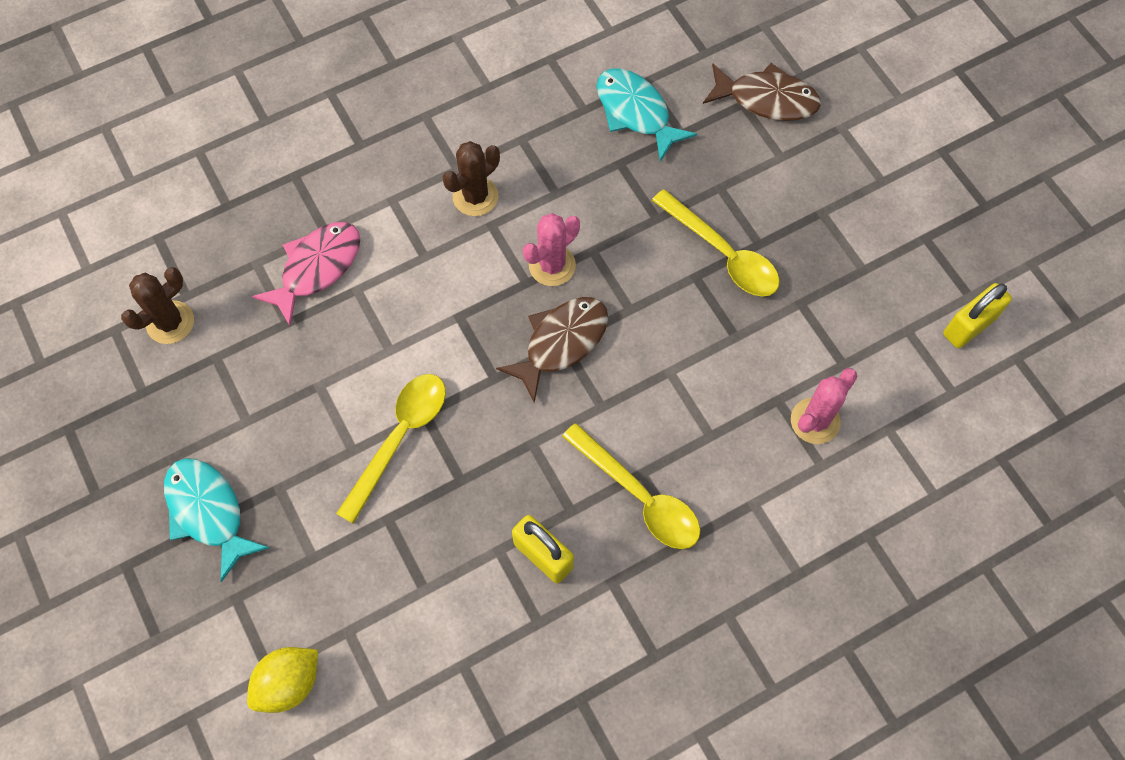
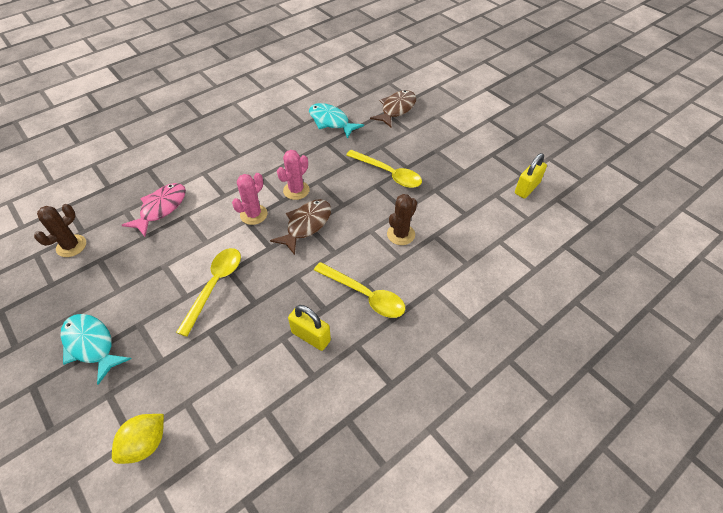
camera: 10 degrees left, 15 degrees down
(475, 197) = (250, 166): brown cactus -> brown cactus (401, 234)
(766, 99) = (396, 109): brown fish -> brown fish turned 60 degrees counterclockwise
(815, 421) = (457, 242): pink cactus -> pink cactus (253, 214)

